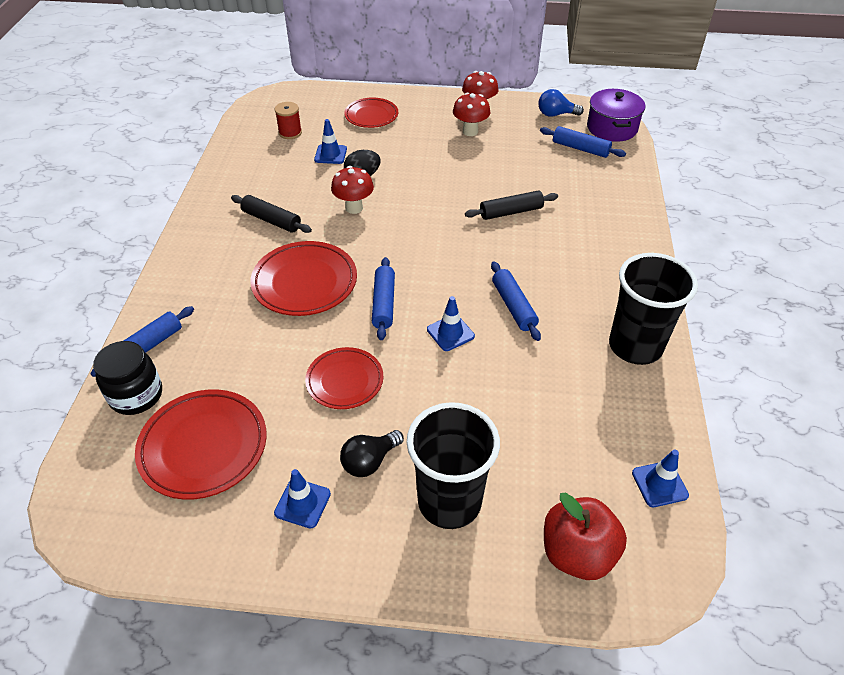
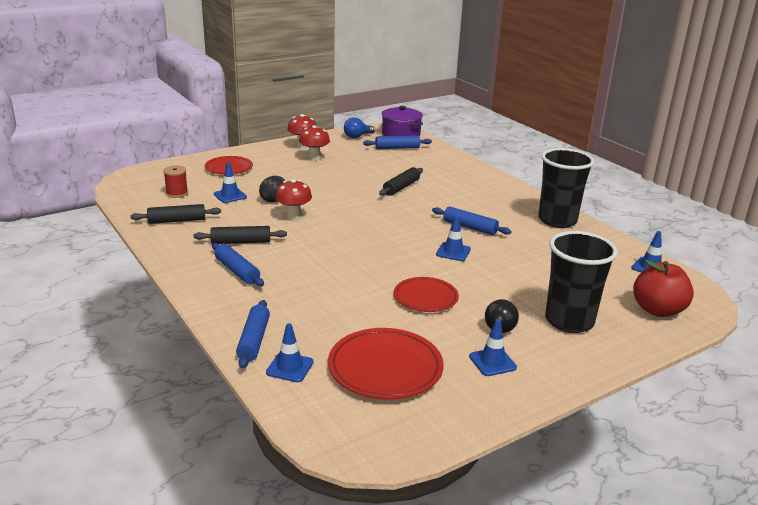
camera: 40 degrees left, 20 degrees down
(136, 395) = (290, 367): black jar -> blue traffic cone
(252, 168) = (177, 220): none -> black rolling pin
(305, 282) = (320, 264): red plate -> none
(383, 303) = (390, 254): blue rolling pin -> blue rolling pin (237, 271)

